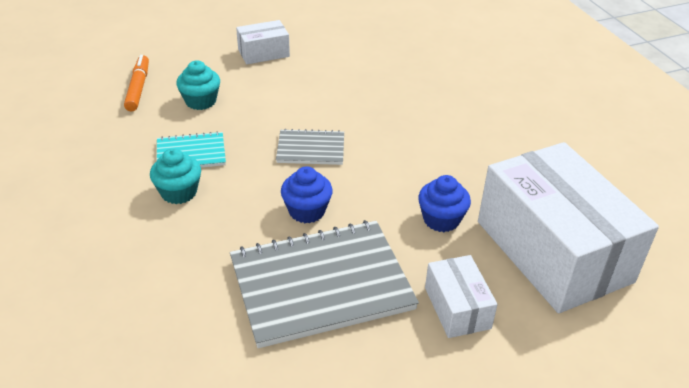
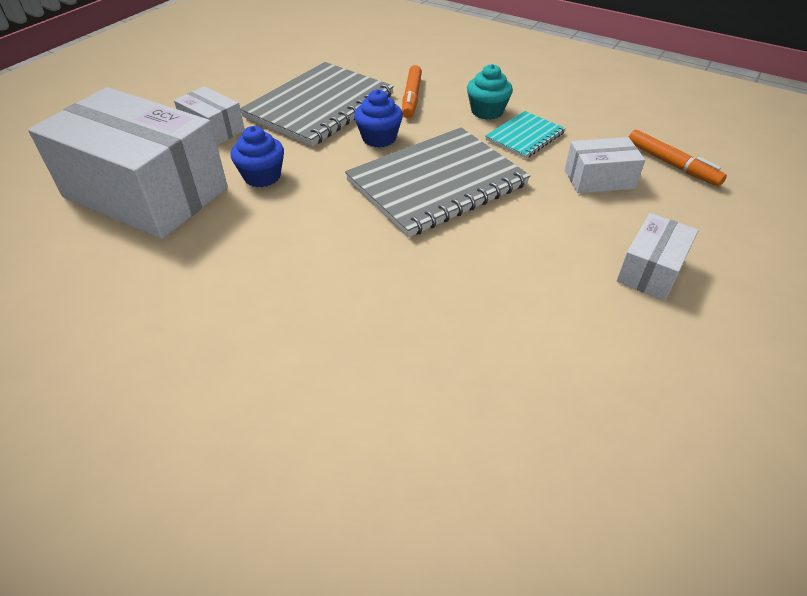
camera: 145 degrees right, 5 degrees up
(201, 101) = (599, 179): turquoise cupcake -> white box
(219, 246) = (411, 97): none -> orange marker
(310, 149) = (436, 183): grey notebook -> grey notebook, size x2.00

